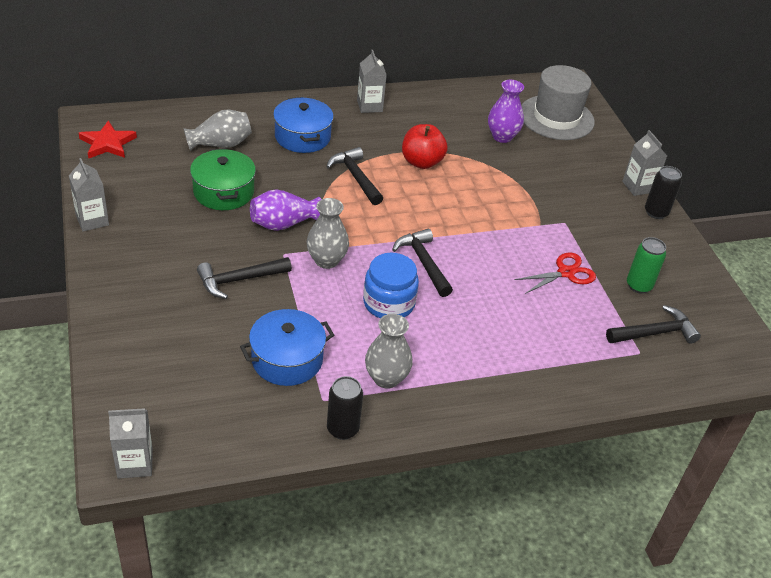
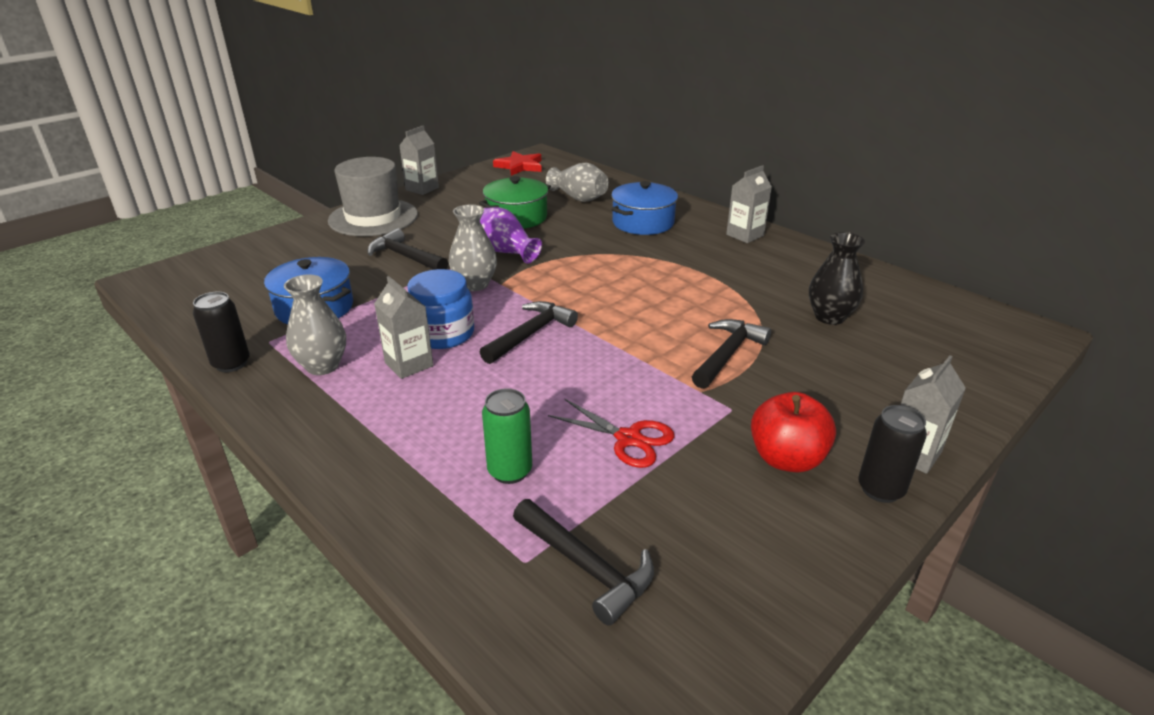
camera: 65 degrees right, 10 degrees down
(135, 463) = (147, 285): grey carton -> grey carton (409, 364)
(356, 177) = (620, 261): black hammer -> black hammer (728, 354)
(422, 162) = (699, 285): red apple -> red apple (786, 459)
(502, 136) = (829, 317): purple vase -> black vase
(556, 117) = (940, 342): grey hat -> grey hat (373, 217)
(639, 285) = (680, 518): green can -> green can (510, 471)

